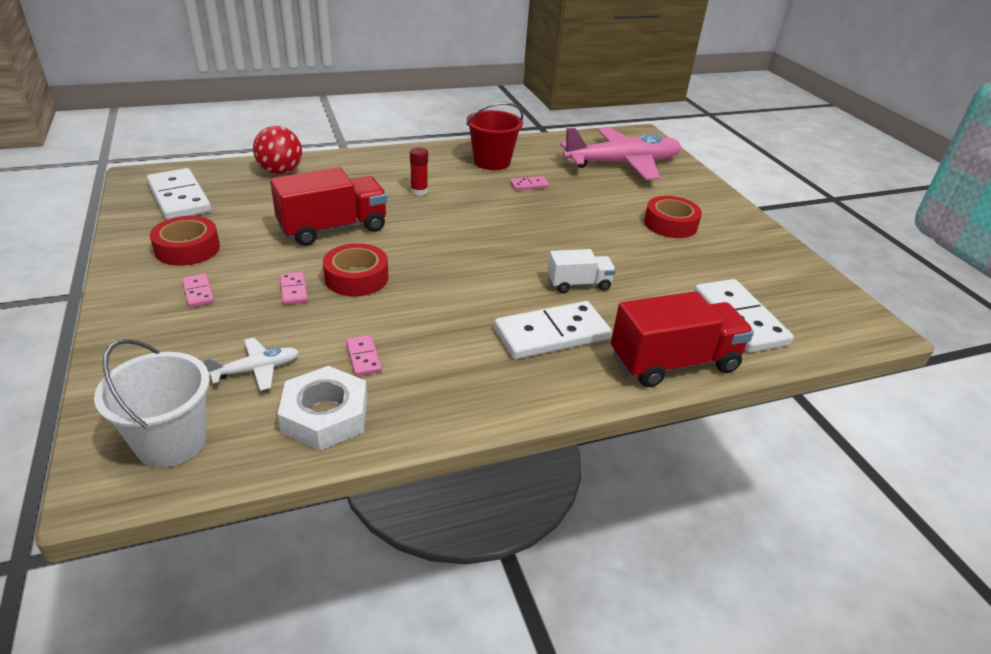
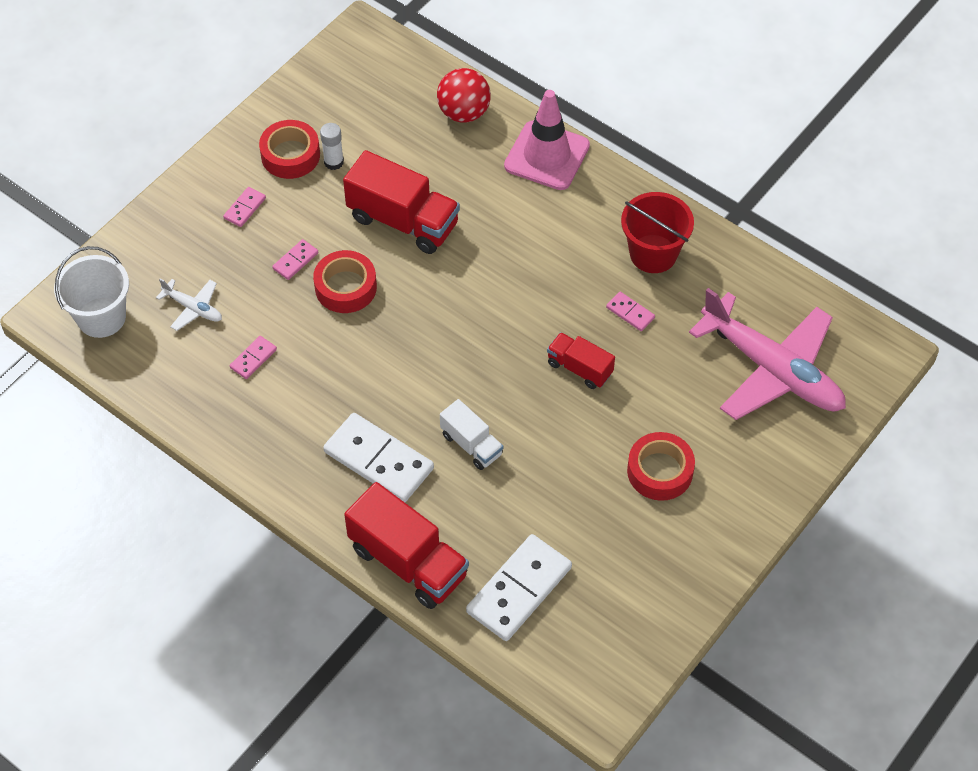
camera: 60 degrees right, 20 degrees up
(179, 198) = (354, 86): white domino -> none
(230, 233) = (333, 162): none -> white glue stick
(325, 415) = (180, 378): white nut -> none
(364, 161) = (547, 156): none -> pink traffic cone
(419, 191) = (528, 235): red glue stick -> none
(554, 217) = (579, 368): none -> red truck

